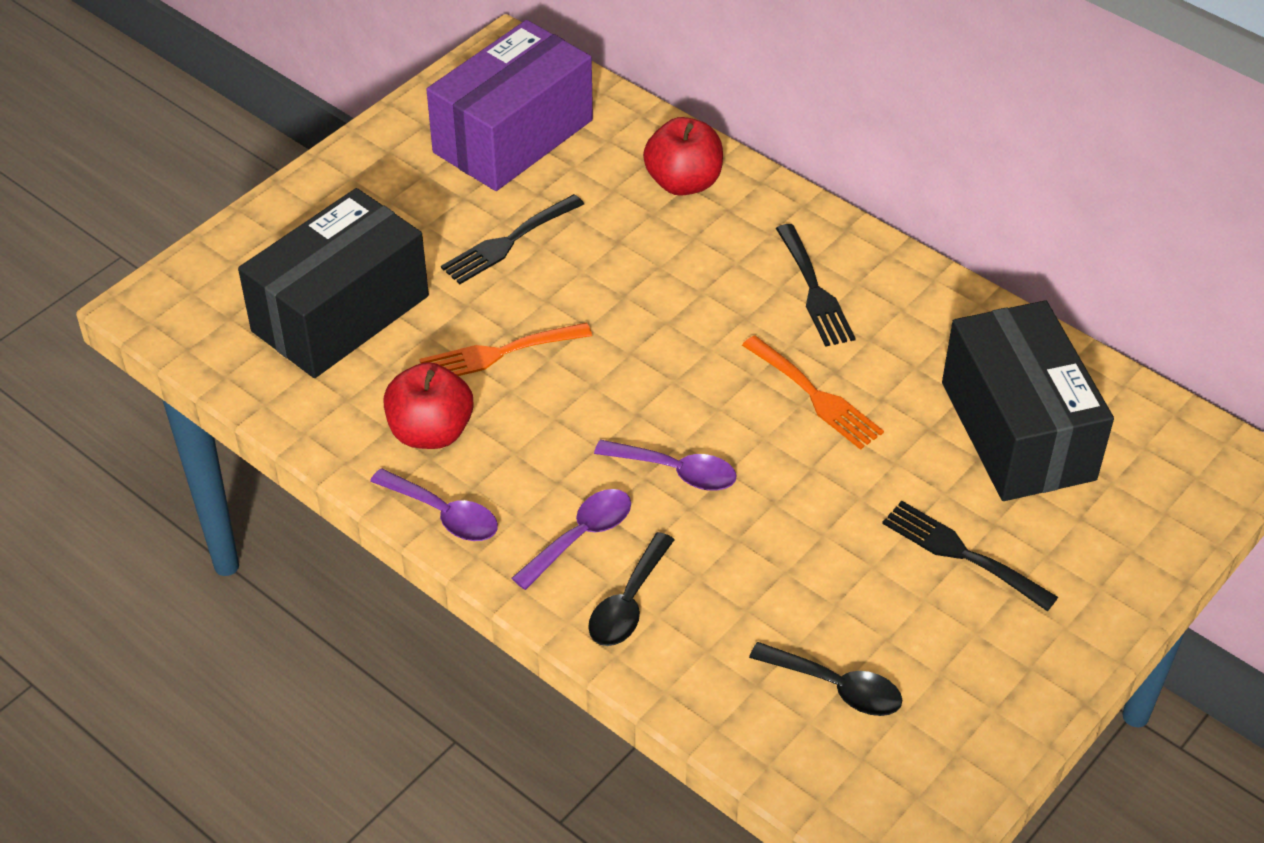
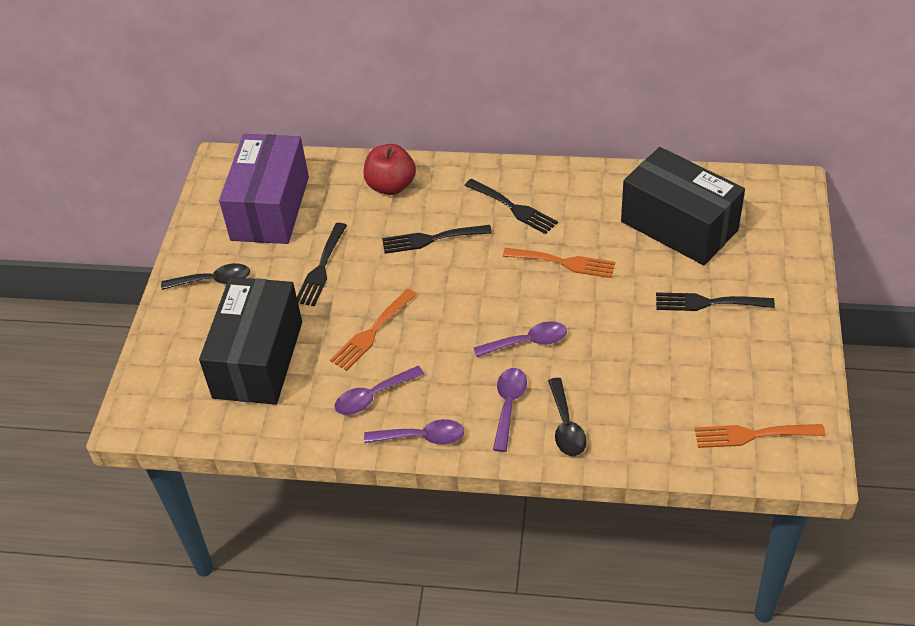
camera: 30 degrees left, 0 degrees up
(430, 432) = (373, 396): red apple -> purple spoon
(673, 276) = (431, 239): none -> black fork
(836, 687) = (709, 406): black spoon -> black spoon (213, 281)
(859, 757) = (752, 435): none -> orange fork

